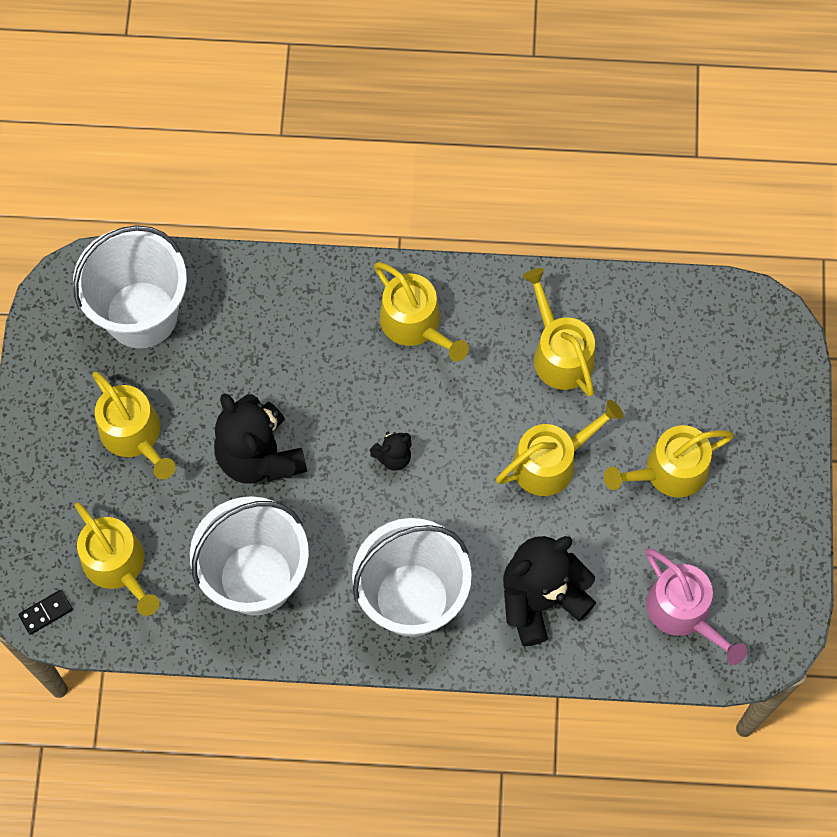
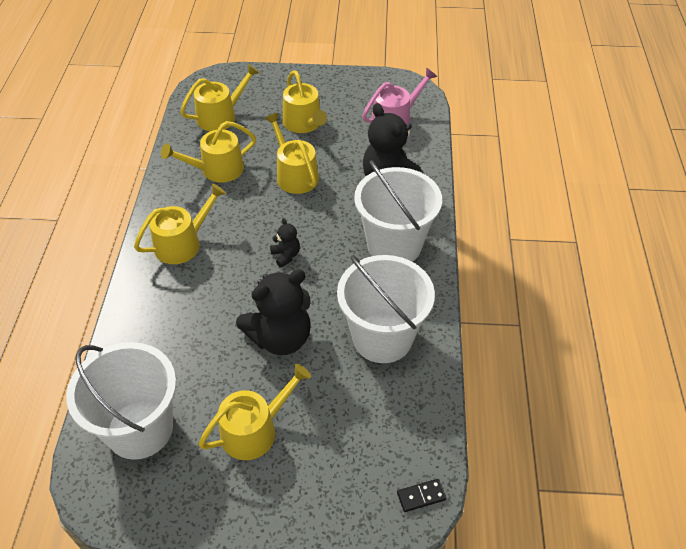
camera: 90 degrees left, 20 degrees down
(46, 613) = (421, 496): black domino -> black domino turned 75 degrees counterclockwise
(118, 565) = (375, 438): yellow watering can -> yellow watering can (221, 116)

